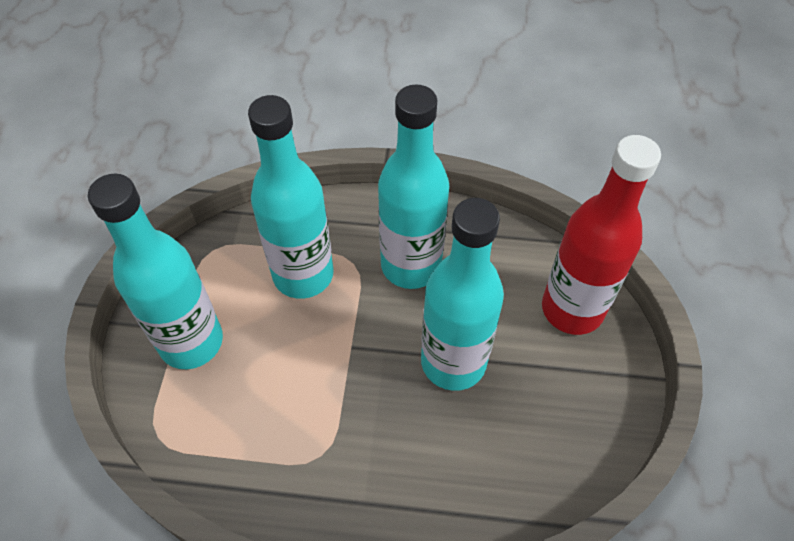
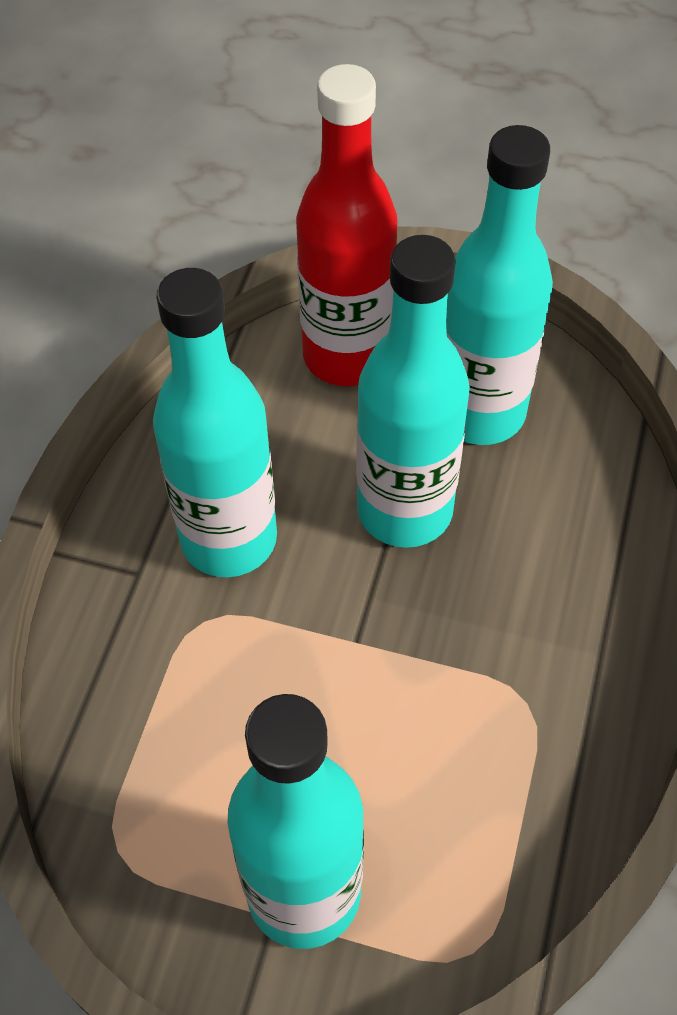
camera: 80 degrees left, 0 degrees up
(303, 275) = (209, 699): turquoise bottle -> turquoise bottle (480, 412)

